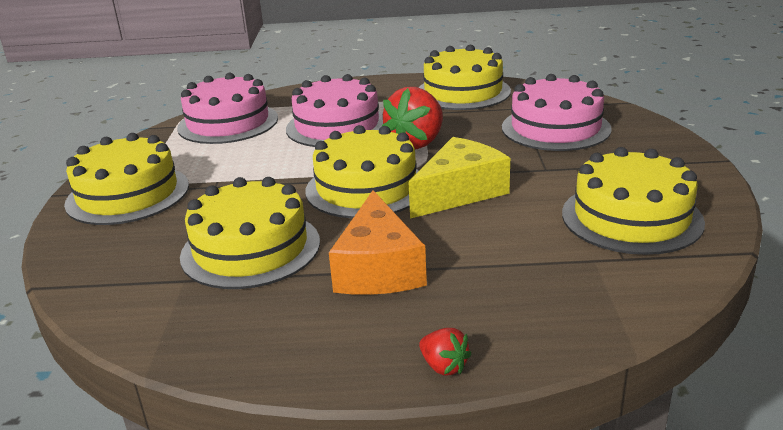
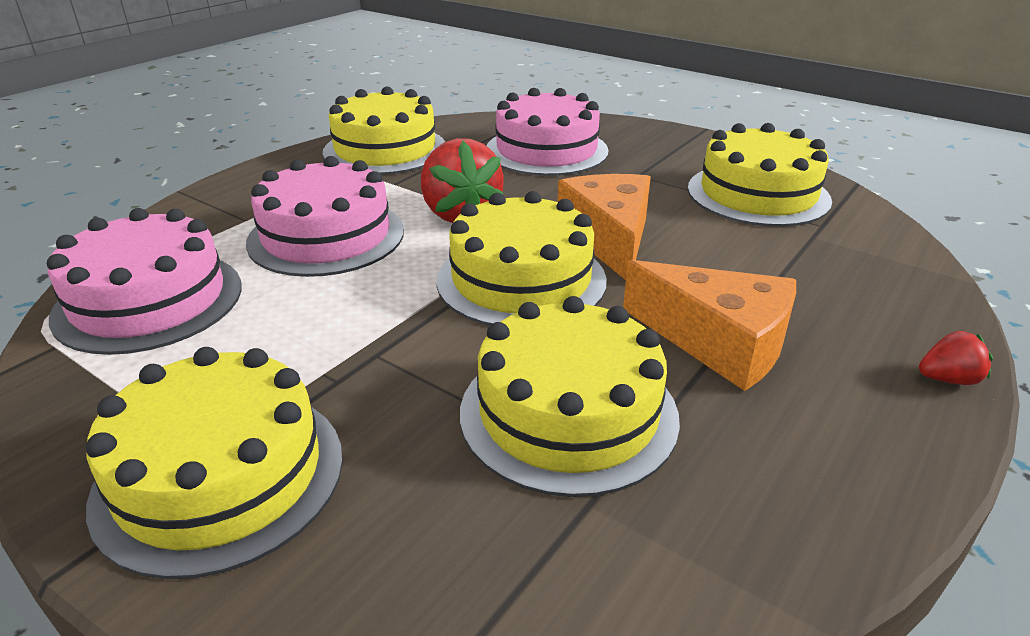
camera: 55 degrees left, 5 degrees up
(459, 192) = (609, 238): yellow cheese -> orange cheese

